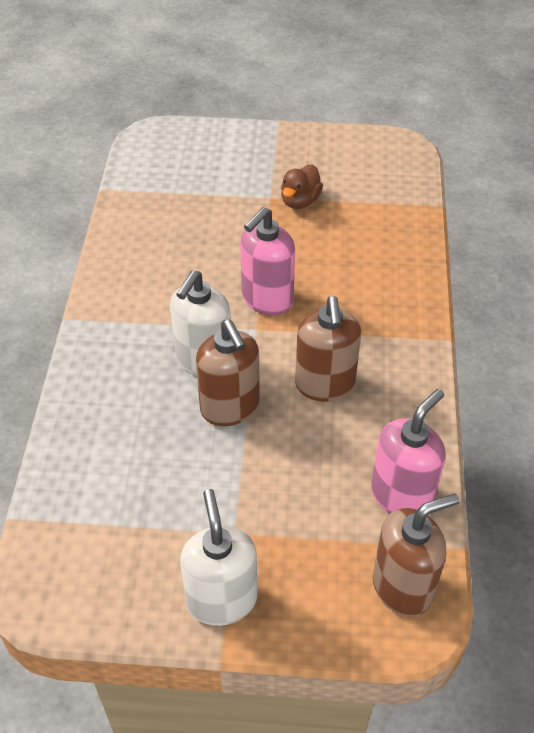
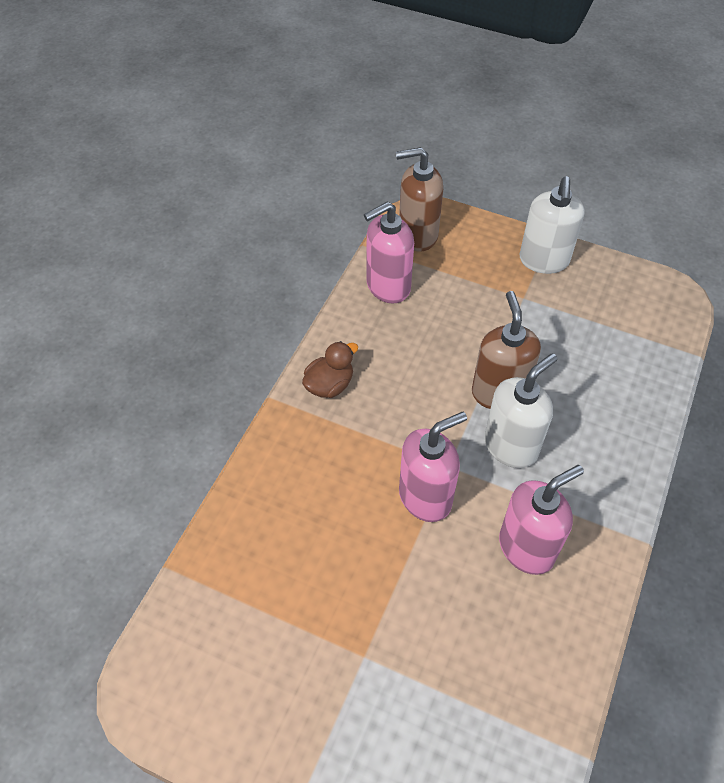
camera: 160 degrees left, 5 degrees up
(169, 287) = (527, 547): none -> pink soap dispenser
(300, 201) = (330, 634): brown duck -> brown duck (329, 385)
(325, 384) = (406, 388): brown soap dispenser -> none

